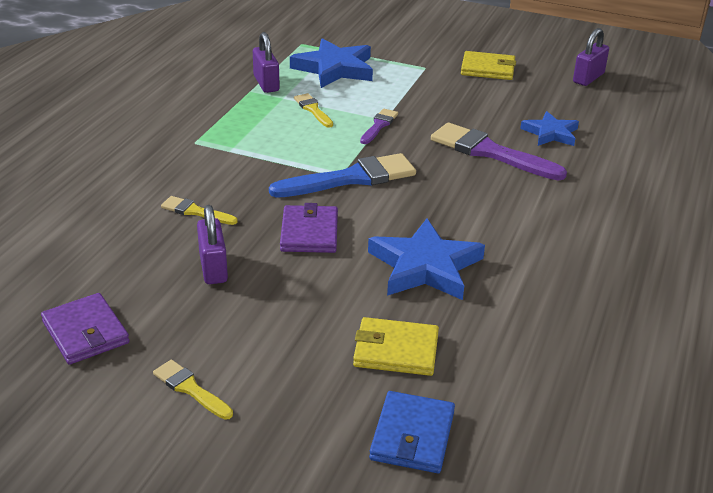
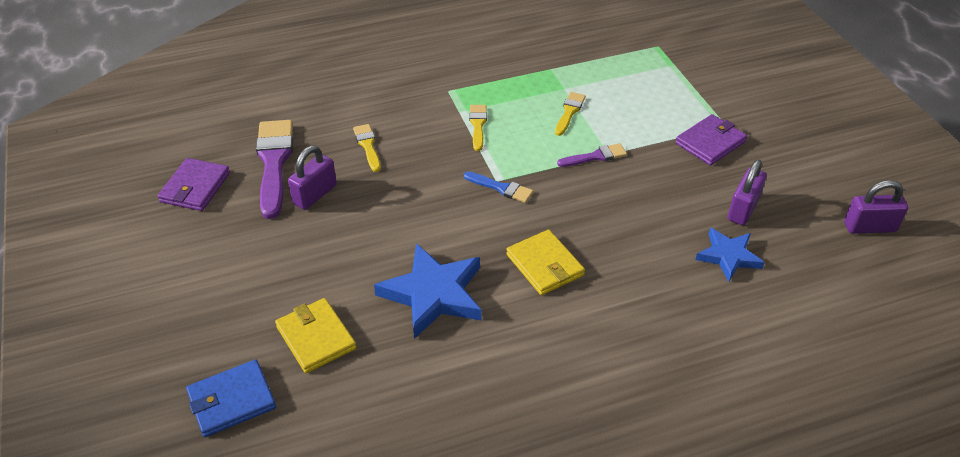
camera: 50 degrees right, 10 degrees up
(190, 389) = (184, 266): yellow brush -> yellow brush (478, 125)
(266, 83) = (572, 68): purple padlock -> purple padlock (743, 209)
(309, 233) = (406, 211): purple wallet -> purple wallet (710, 142)
(334, 69) = (646, 84): blue star -> none
(351, 178) = (501, 188): blue brush -> blue brush, size x0.52
(487, 69) = (781, 159): yellow wallet -> yellow wallet (544, 265)
(490, 152) = (643, 238): purple brush -> purple brush (274, 163)

